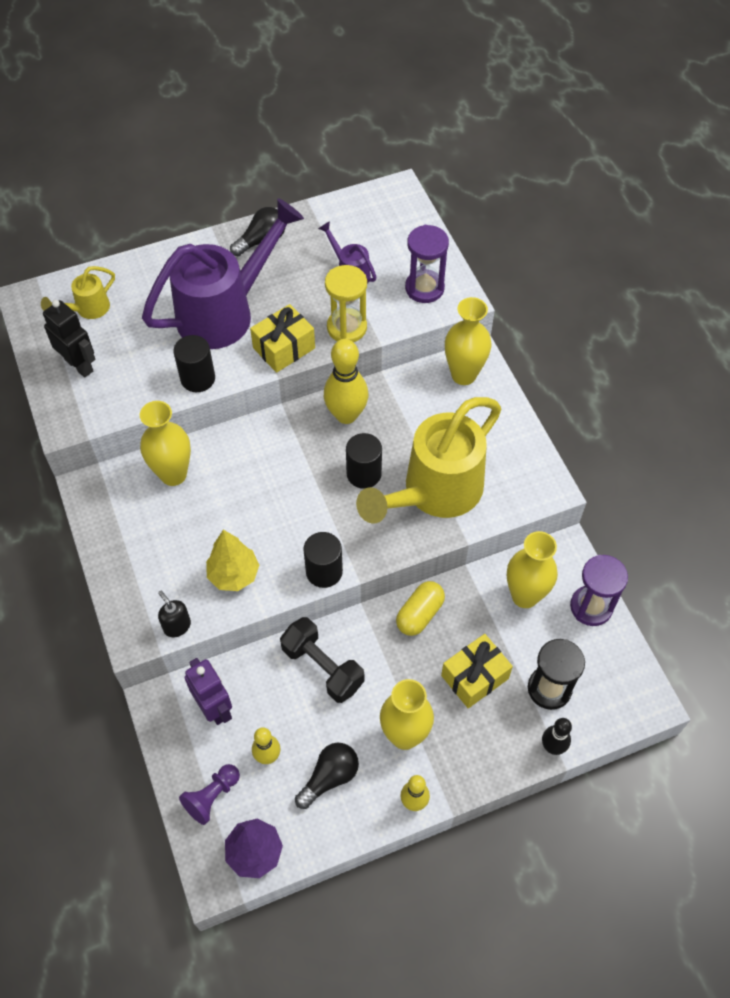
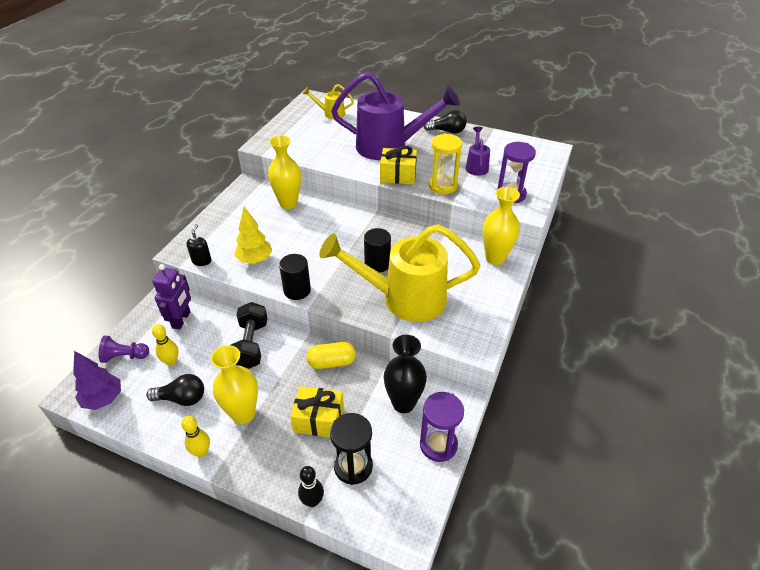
camera: 45 degrees right, 15 degrees down
(79, 365) = (297, 129): black robot -> none
(198, 378) = (340, 163): black cylinder -> none
(346, 415) = (403, 234): yellow bowling pin -> none
(525, 596) = (403, 403): yellow vase -> black vase

